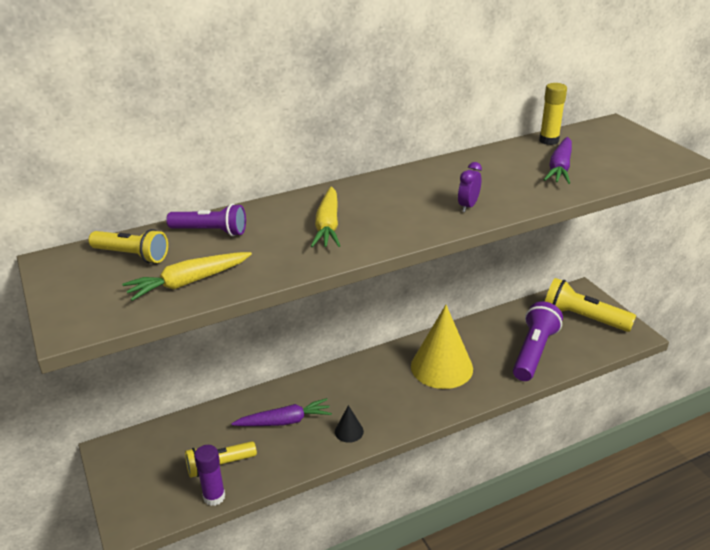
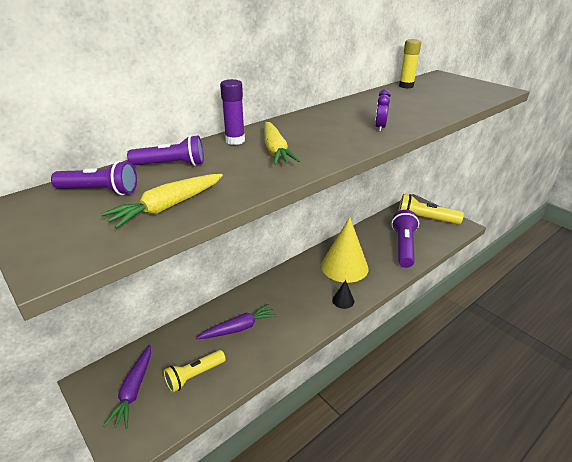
camera: 15 degrees left, 0 degrees up
(132, 255) = (100, 191): yellow flashlight -> purple flashlight
(214, 497) = (198, 405): purple glue stick -> purple glue stick (235, 140)
(349, 431) = (294, 327): black cone -> black cone (343, 300)
(560, 168) = (427, 100): purple carrot -> purple carrot (134, 390)

